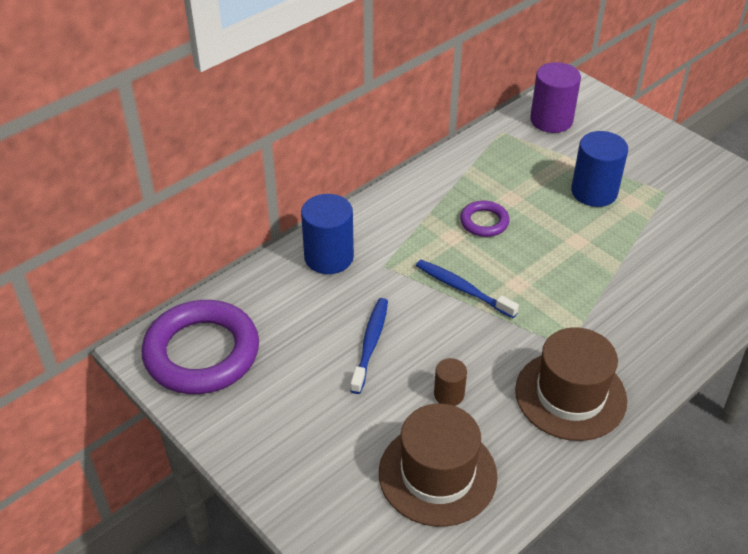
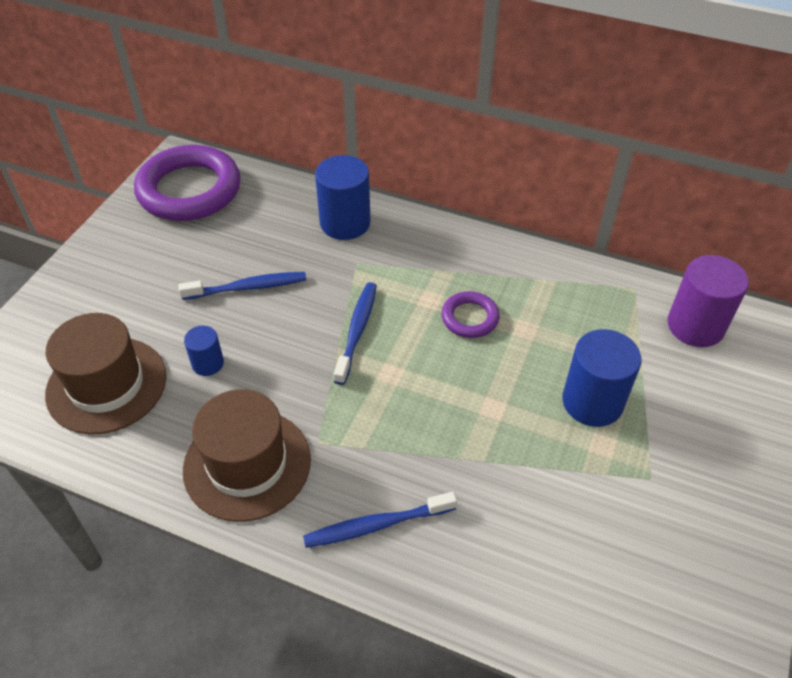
camera: 65 degrees right, 5 degrees up
(449, 394) = (208, 363): brown cylinder -> blue cylinder
(655, 336) = (376, 525): none -> blue toothbrush

